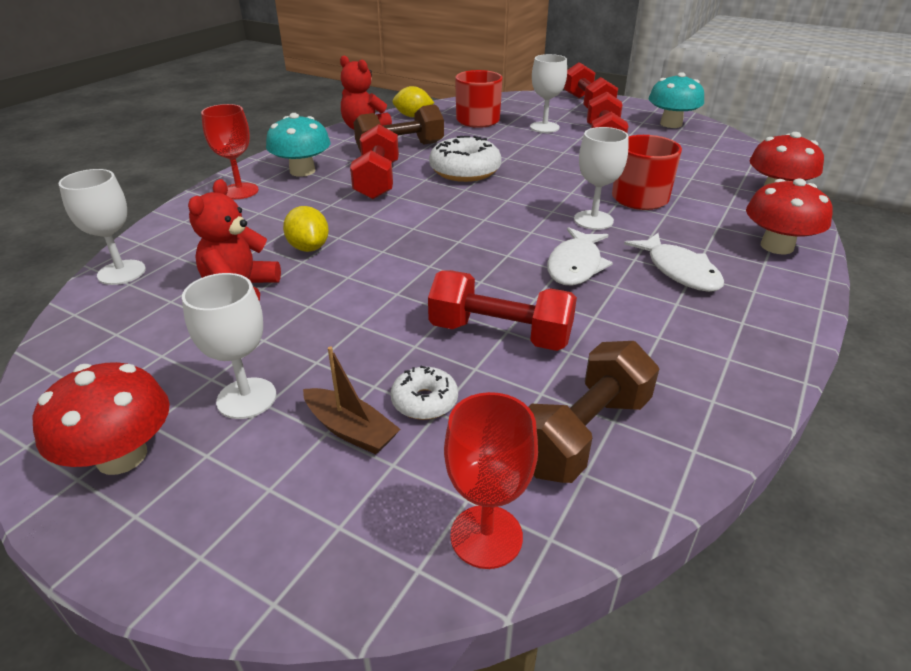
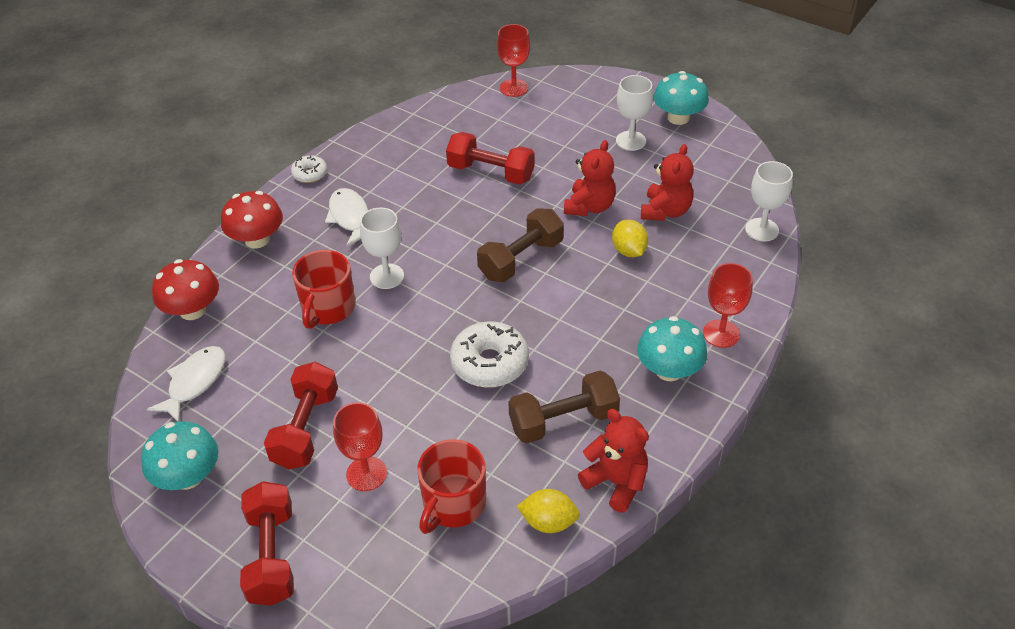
camera: 175 degrees left, 10 degrees up
(122, 456) = (678, 118): red mushroom -> turquoise mushroom
(348, 292) = (589, 207): none -> red teddy bear
(350, 430) = (573, 125): brown boat -> none
(377, 181) = (583, 347): red dumbbell -> none
(424, 401) = (537, 137): white donut -> white donut (310, 174)
(544, 127) = (366, 474): white goblet -> red goblet
(575, 265) = (423, 225): white fish -> white fish (195, 382)
(583, 434) = (461, 120): brown dumbbell -> brown dumbbell (521, 259)

